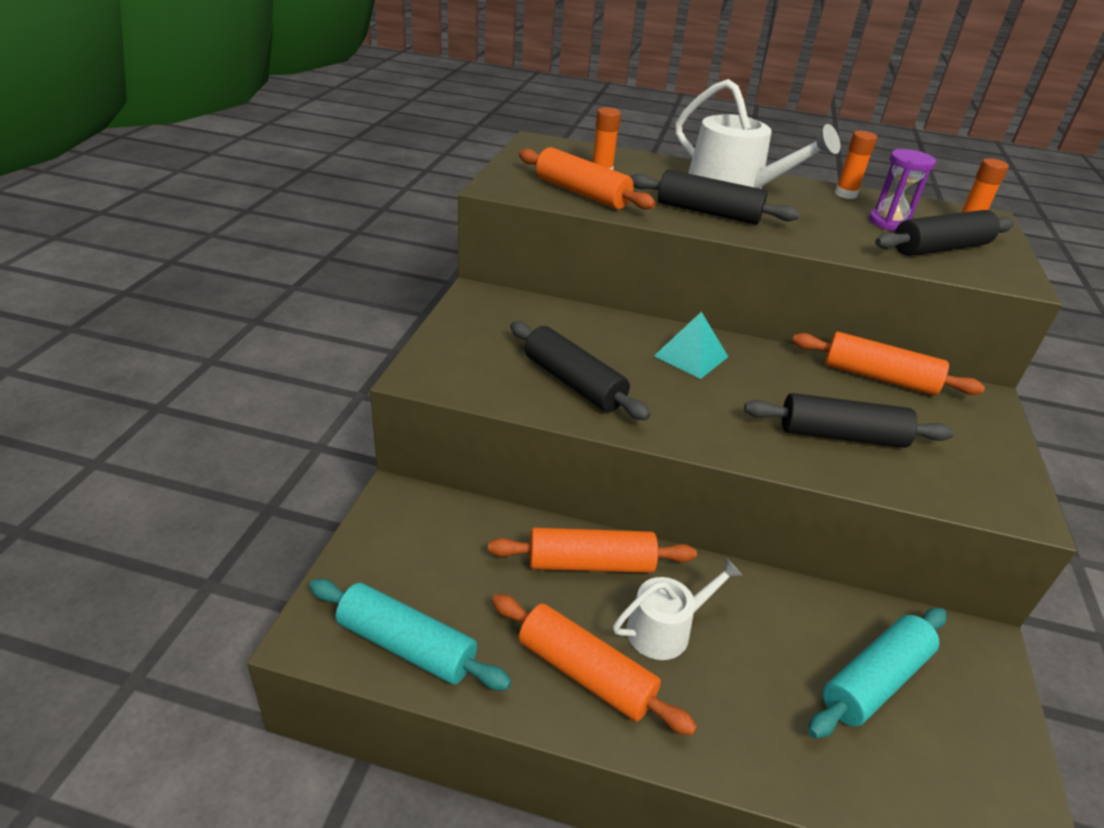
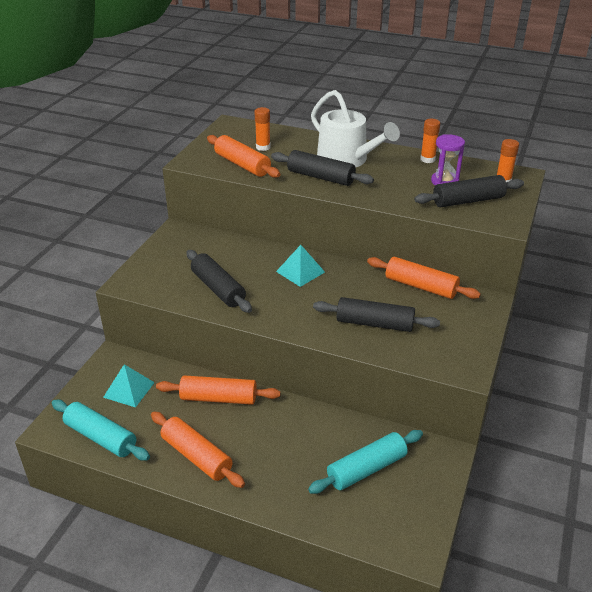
camera: 10 degrees right, 0 degrees up
(436, 553) = (129, 389): none -> turquoise pyramid
(665, 629) = (251, 436): white watering can -> none

